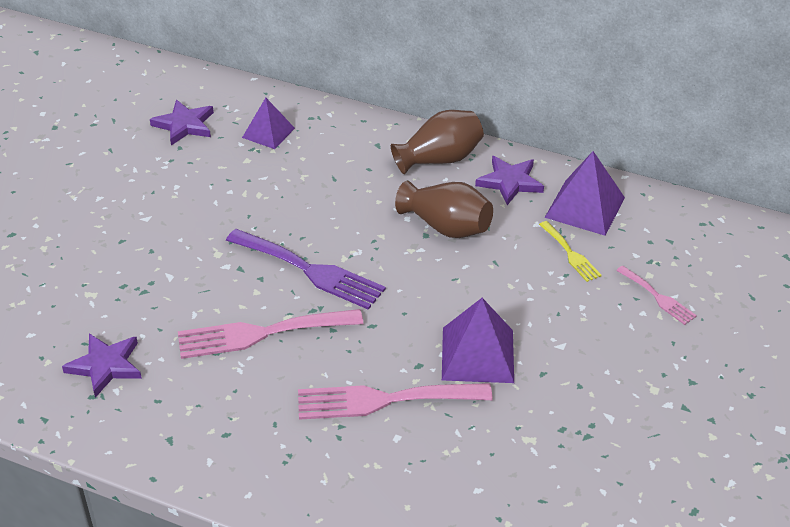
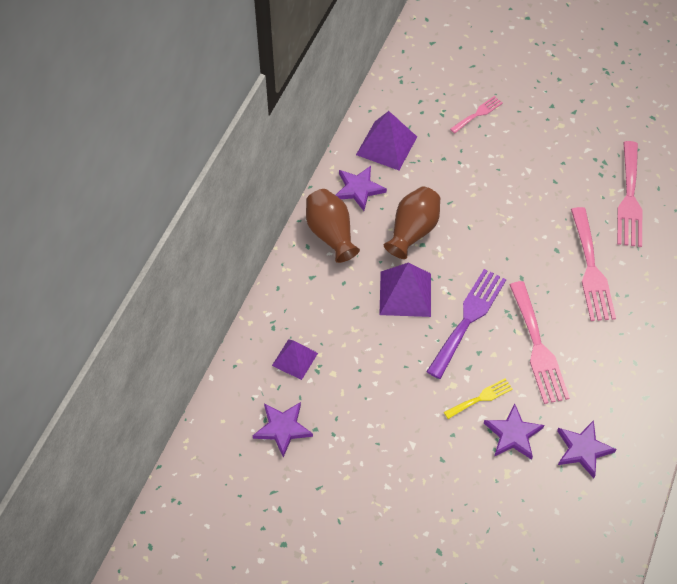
camera: 90 degrees left, 15 degrees up
(140, 302) = (513, 434): none -> purple star
(477, 354) = (542, 216): purple pyramid -> purple pyramid (405, 294)
(516, 459) = (629, 199): none -> pink fork
(570, 254) = (438, 157): yellow fork -> yellow fork (481, 398)

